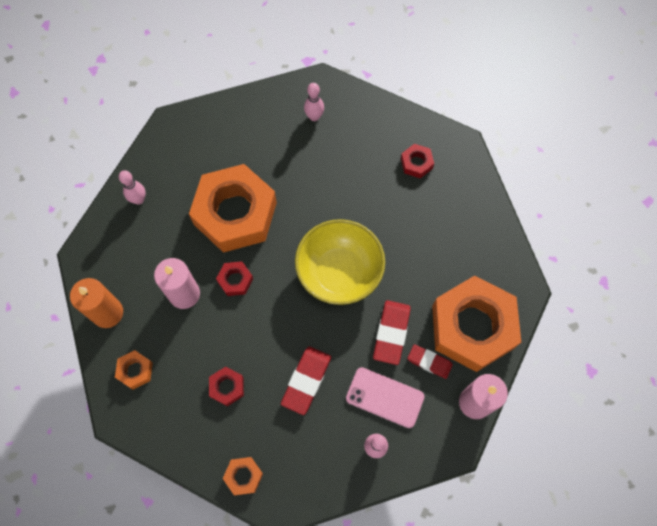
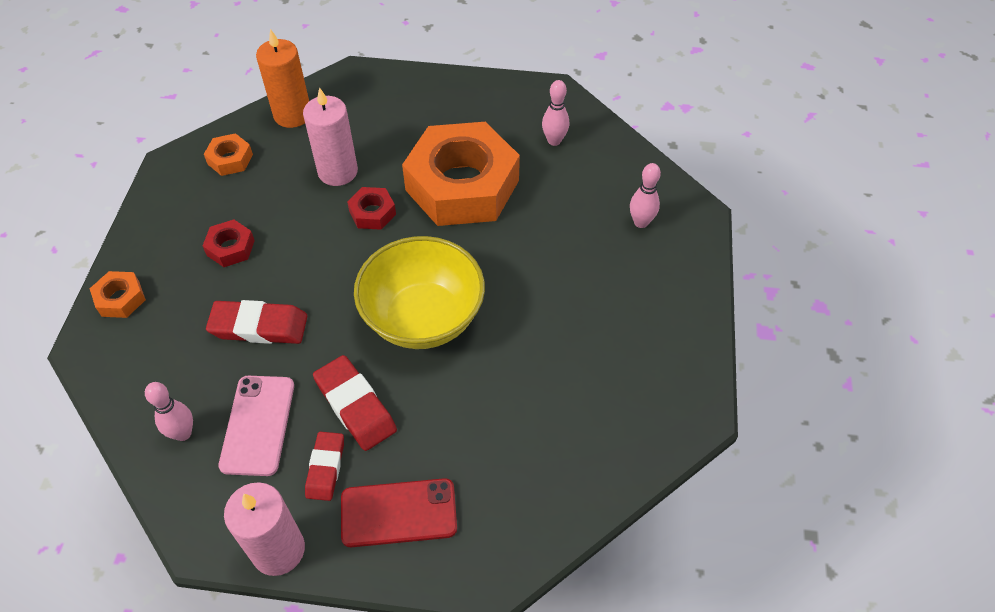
camera: 70 degrees right, 15 degrees down
(139, 200) = (441, 96): pink bowling pin -> pink bowling pin (554, 141)
(391, 333) = (355, 406): red eraser -> red eraser turned 60 degrees clockwise
(416, 163) = (634, 362): red nut -> none
(472, 327) = (398, 513): orange nut -> red phone

